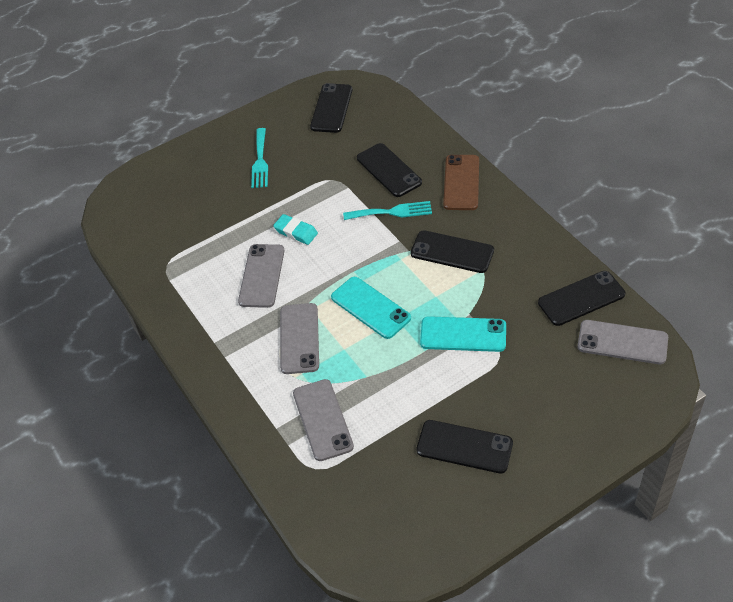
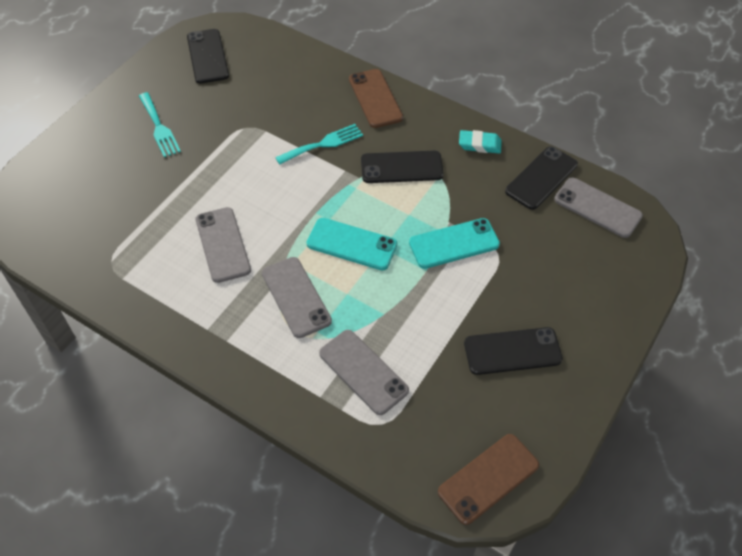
camera: 30 degrees left, 5 degrees up
(296, 232) = (235, 190): turquoise eraser -> turquoise eraser (479, 144)
(382, 547) = (488, 478): none -> brown phone
(389, 170) = (298, 104): black phone -> none
(622, 342) = (597, 208): grey phone -> grey phone turned 45 degrees clockwise

